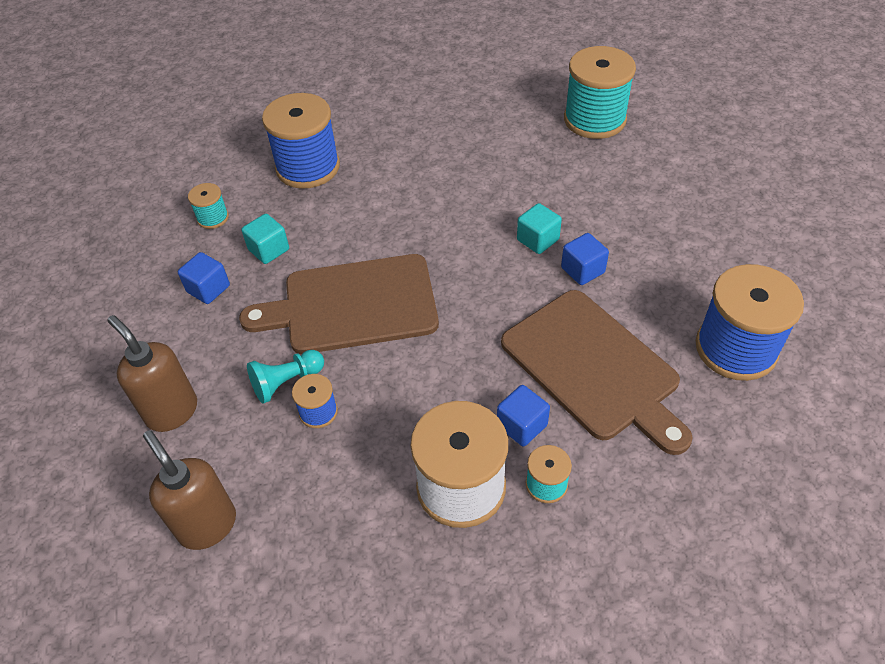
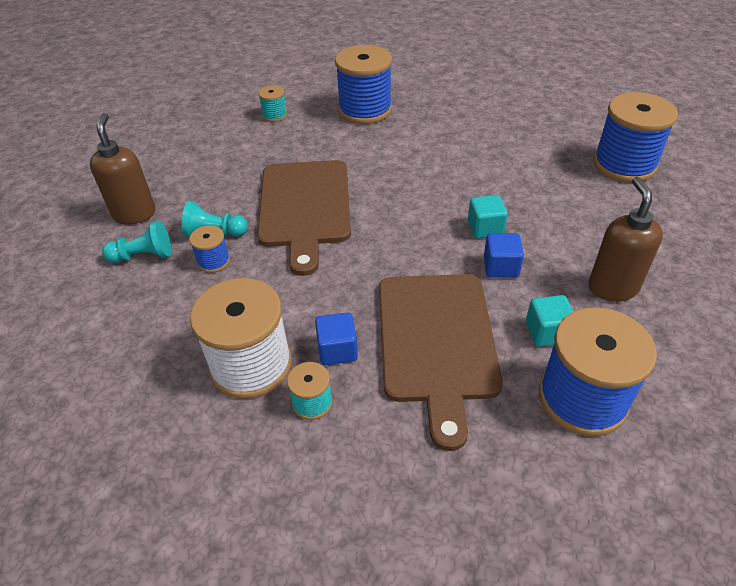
camera: 35 degrees right, 5 degrees down
(207, 525) = (83, 290): brown soap dispenser -> brown soap dispenser (612, 287)
(208, 289) = (228, 155): blue cube -> none
(235, 450) = (143, 256): none -> turquoise pawn
(269, 250) = (288, 148): turquoise cube -> turquoise cube (547, 332)
(353, 305) = (305, 207): brown cutting board -> brown cutting board turned 120 degrees counterclockwise
(594, 120) = (624, 164): turquoise spool -> blue spool

